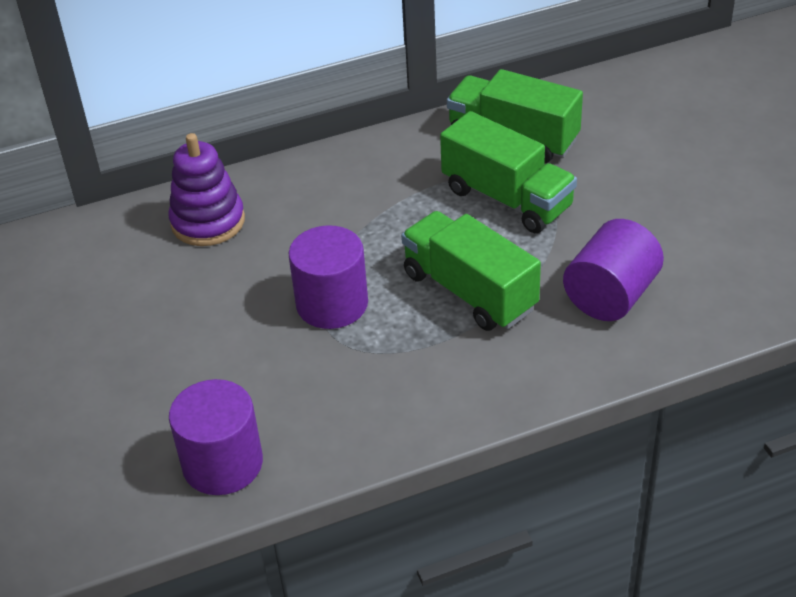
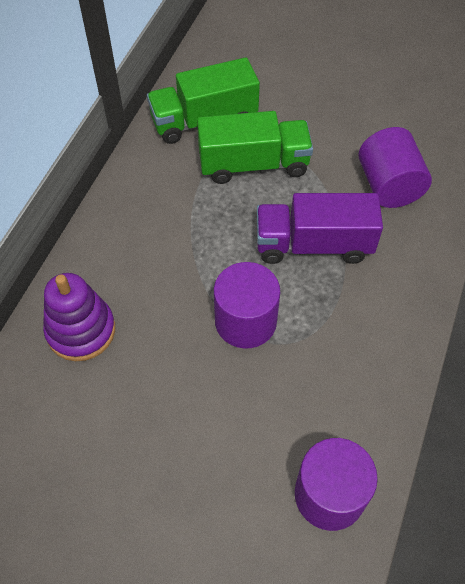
camera: 50 degrees left, 15 degrees up
(469, 291) = (313, 244): green truck -> purple truck

